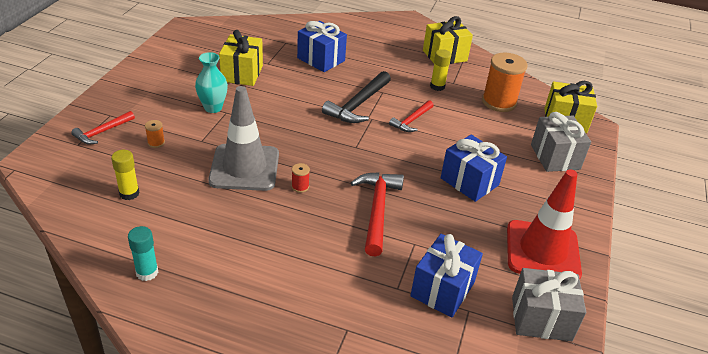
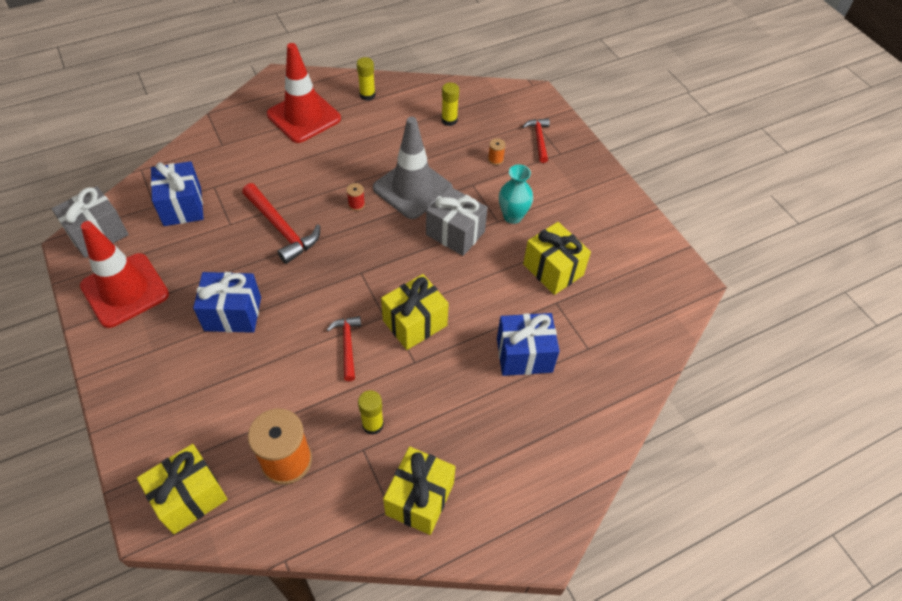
camera: 135 degrees right, 15 degrees up
(147, 272) = (367, 95): turquoise glue stick -> yellow glue stick
(234, 297) = (304, 117): none -> red traffic cone
(358, 104) = (415, 323): black hammer -> yellow gift
(555, 157) = (170, 417): grey gift -> grey gift (455, 233)

